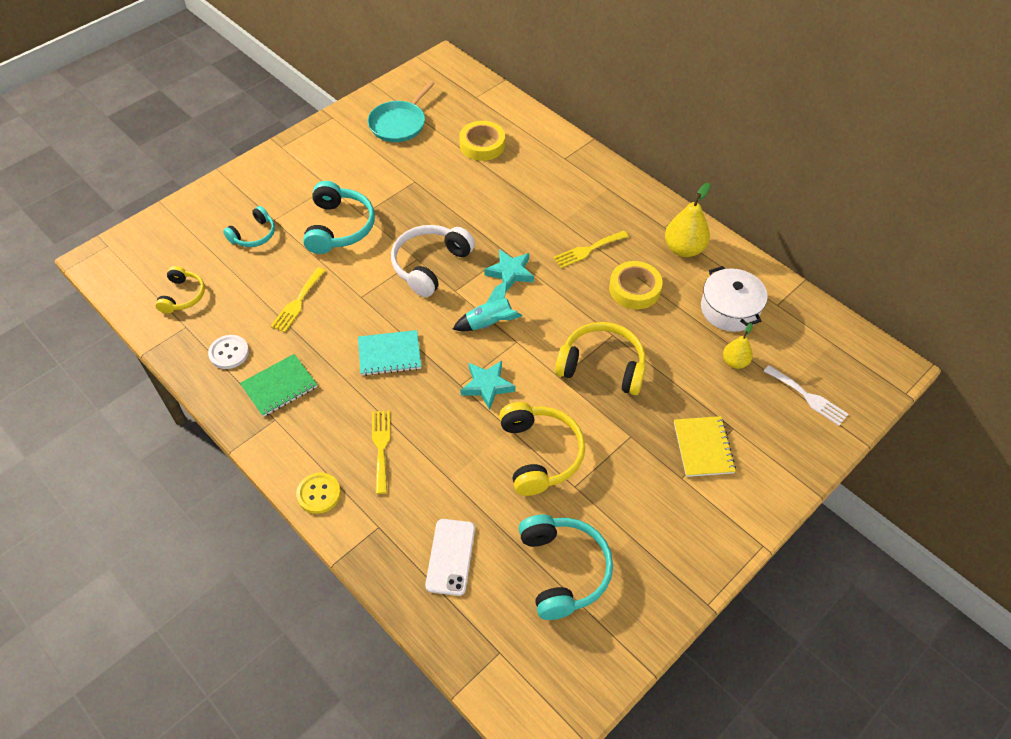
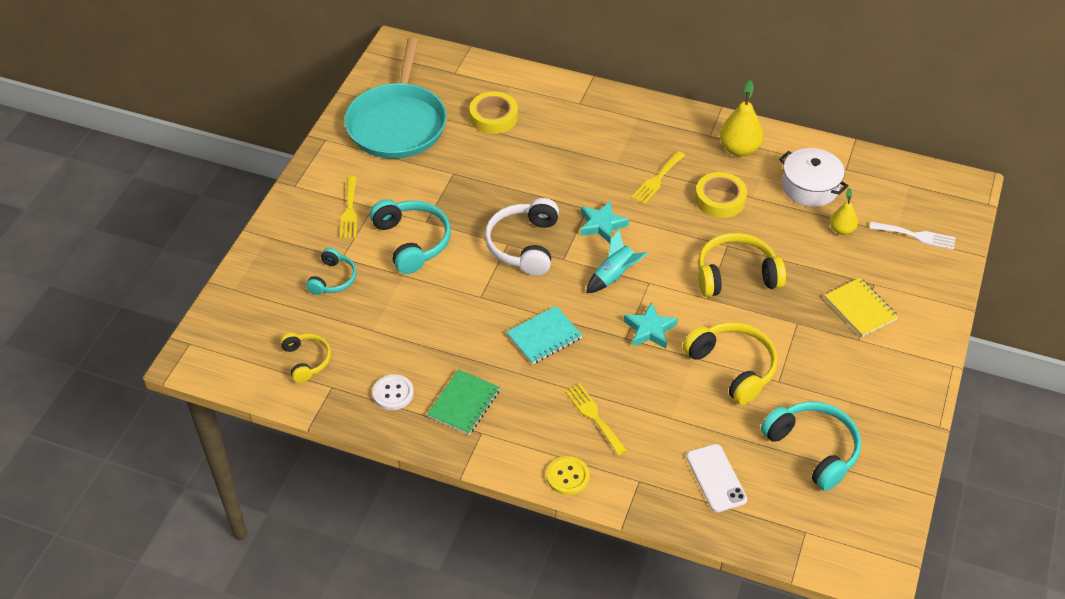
camera: 25 degrees left, 5 degrees down
(298, 302) = (424, 324): yellow fork -> yellow fork (349, 211)
(399, 123) = (397, 123): turquoise pan -> turquoise pan, size x1.64

